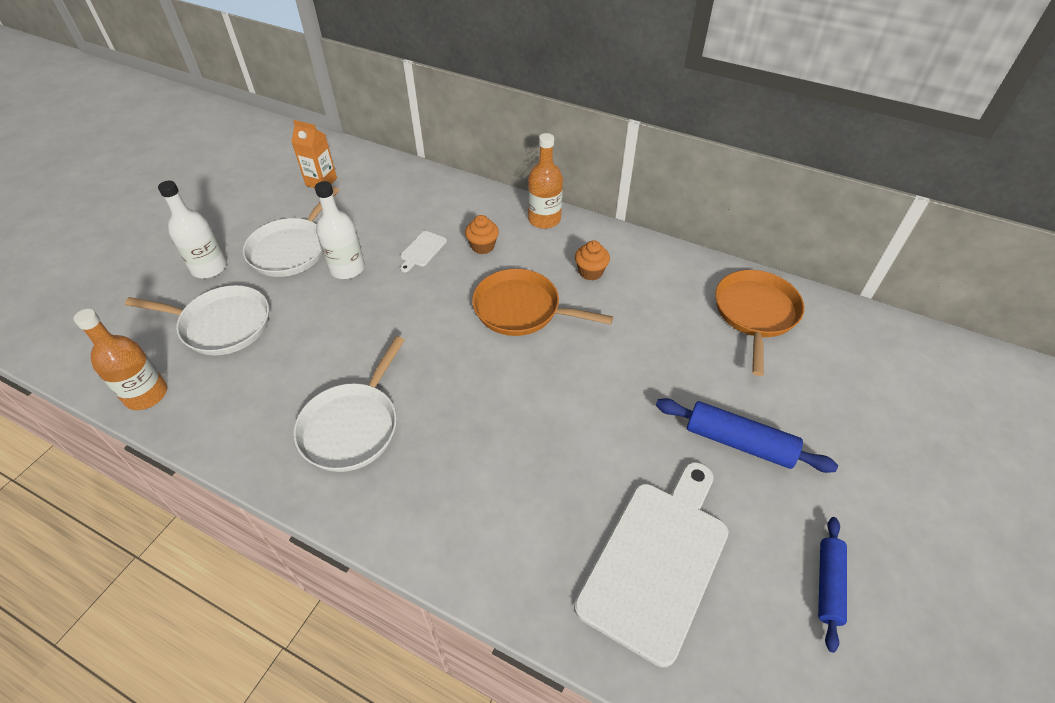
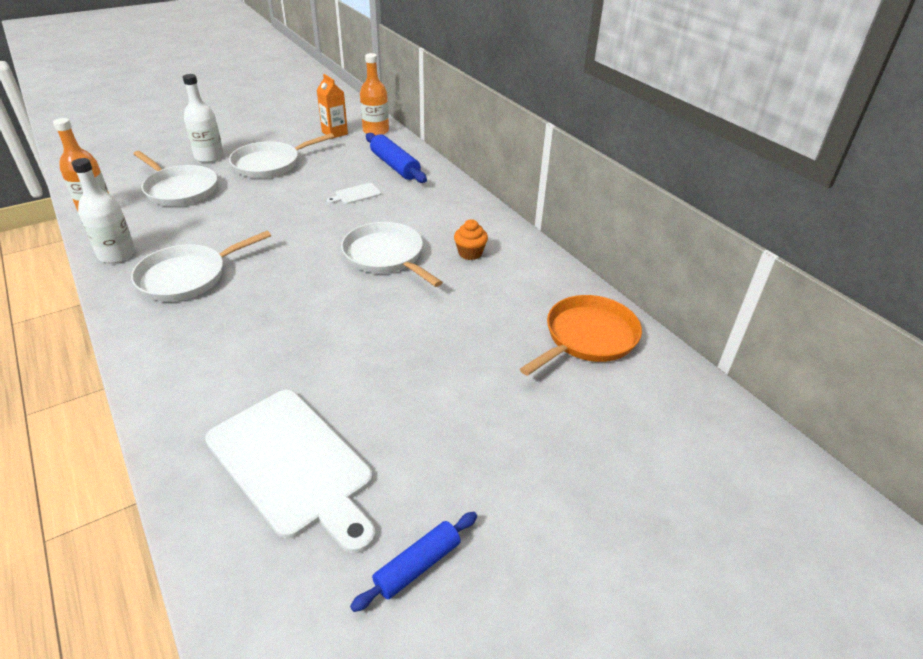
camera: 30 degrees right, 10 degrees down
(347, 268) = (292, 187): white bottle -> white bottle (117, 254)
(482, 246) = (403, 207): orange cupcake -> none
(521, 309) = (385, 256): orange pan -> white pan
(544, 219) = (472, 207): orange bottle -> orange bottle (376, 131)
(657, 561) = (293, 464): white cutting board -> white cutting board turned 75 degrees clockwise
(739, 442) = (460, 420): blue rolling pin -> blue rolling pin (395, 166)

